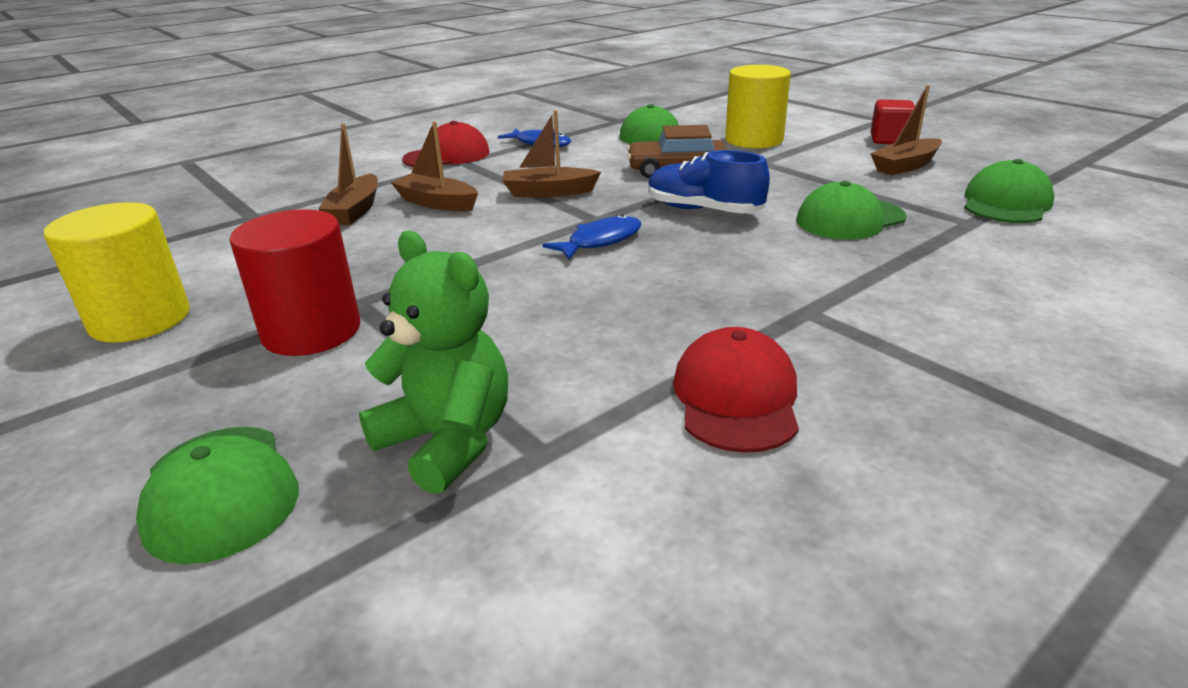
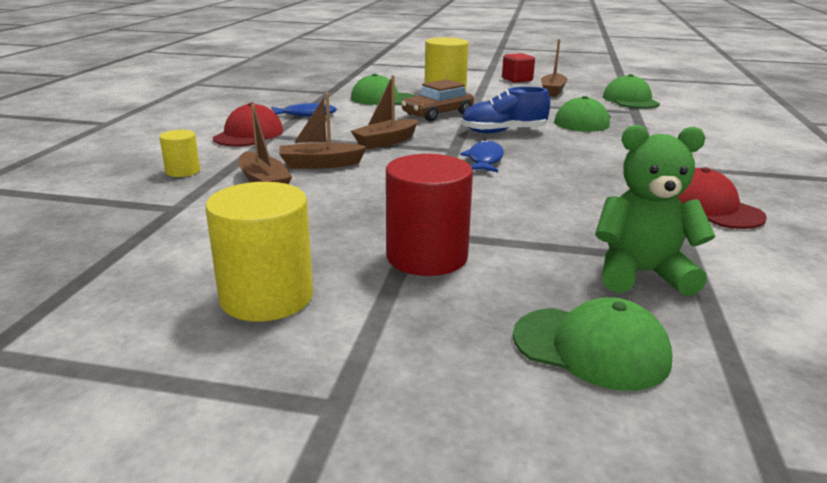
camera: 40 degrees left, 5 degrees down
(326, 182) = (183, 171): none -> yellow cylinder

